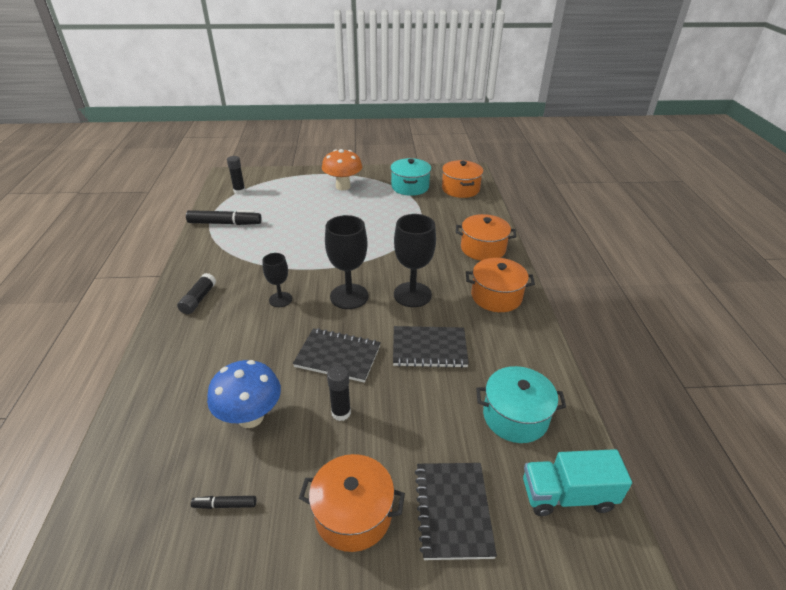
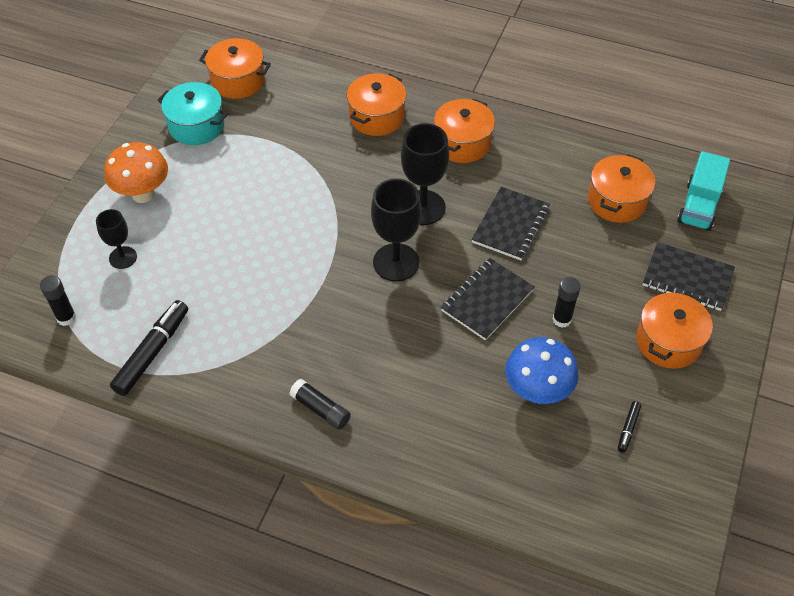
camera: 65 degrees left, 15 degrees up
(280, 299) = (367, 327): black goblet -> black goblet (123, 257)
(515, 416) = (617, 201): turquoise pot -> orange pot

